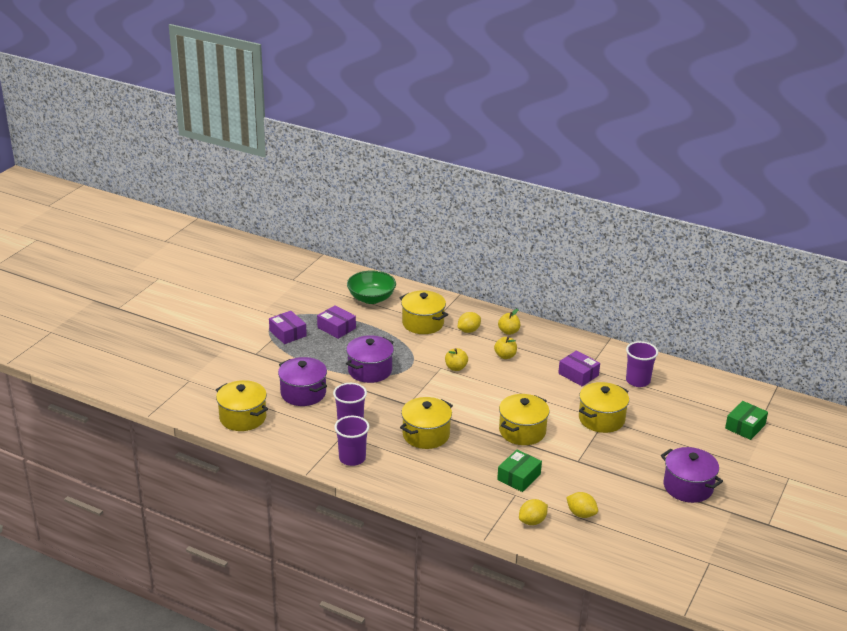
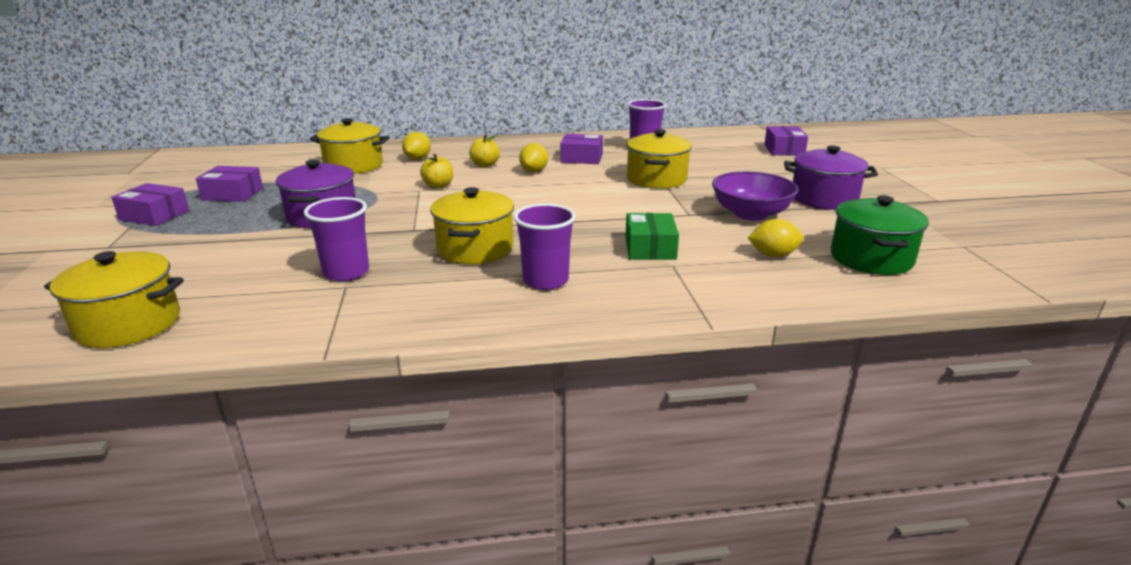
camera: 35 degrees left, 5 degrees down
(303, 393) = (231, 264): purple pot -> none
(352, 458) = (390, 308): purple cup -> purple cup (545, 280)
(371, 298) = (262, 163): green bowl -> none
(508, 331) = (464, 149): yellow apple -> none
(522, 431) = (591, 210): yellow pot -> none
(532, 521) = (735, 282): yellow lemon -> yellow lemon (534, 171)
(617, 478) = (750, 214): none -> purple bowl
(634, 543) = (871, 258): none -> green pot
(745, 426) = (784, 150): green box -> purple box

